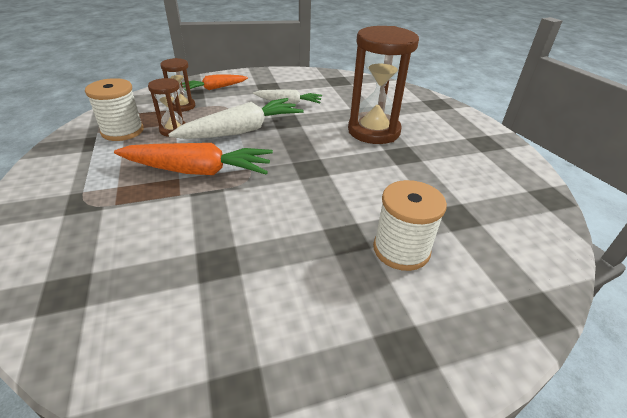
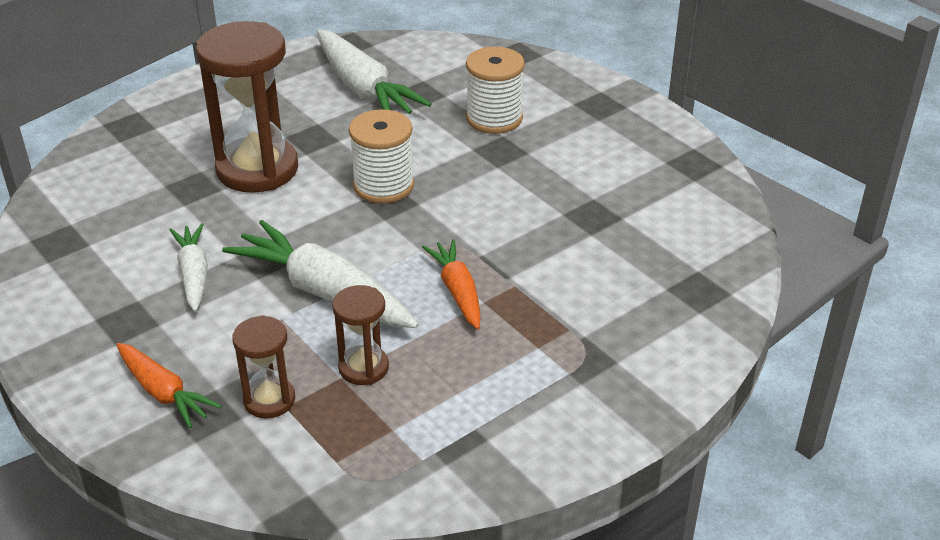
camera: 110 degrees left, 0 degrees up
(122, 131) = (402, 427): white spool -> white spool (383, 185)
(198, 171) = (457, 291): orange carrot -> orange carrot, size x0.59
(469, 189) = (363, 88): none -> white carrot

